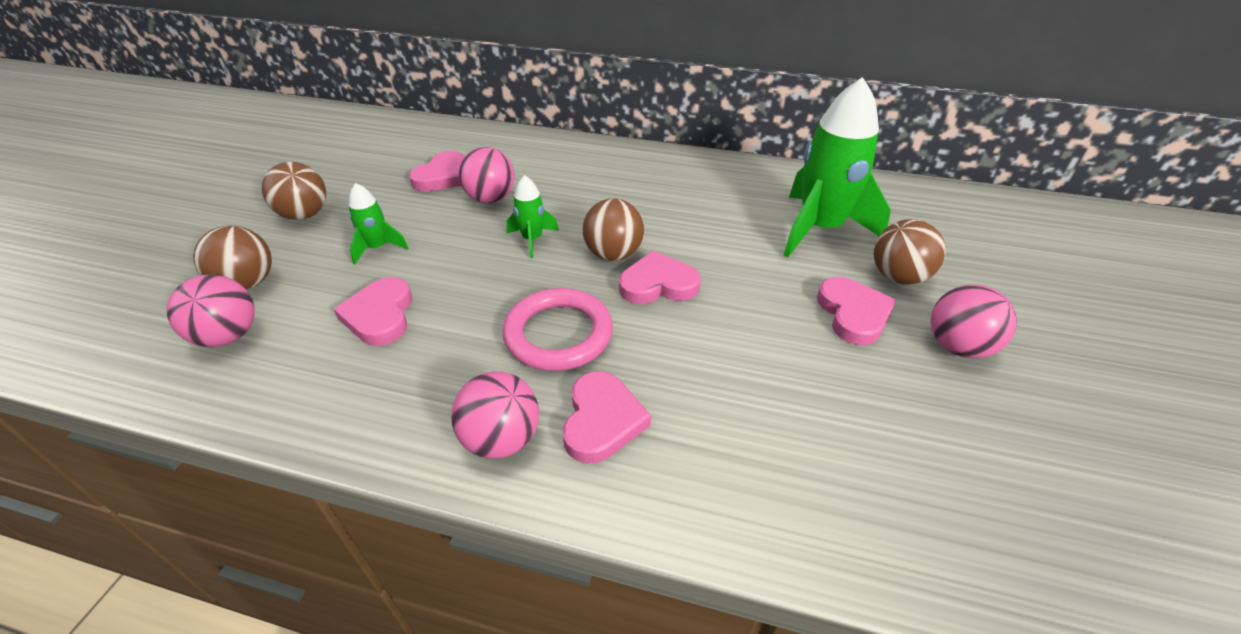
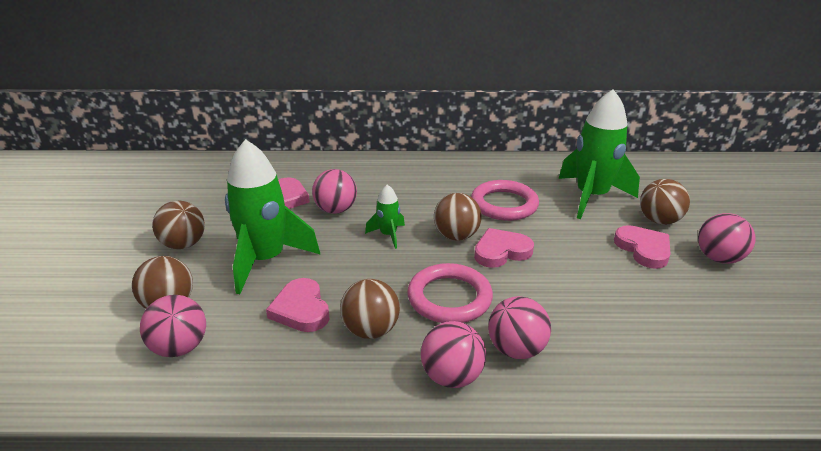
camera: 15 degrees left, 10 degrees down
(378, 248) = (266, 260): green rocket -> green rocket, size x2.13
(442, 357) = (371, 330): none -> brown ball
(602, 420) = (516, 349): pink heart -> pink ball
(697, 222) = (504, 204): none -> pink ring

